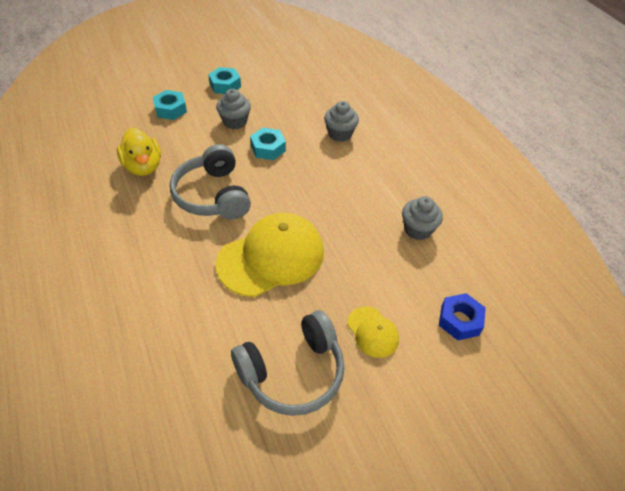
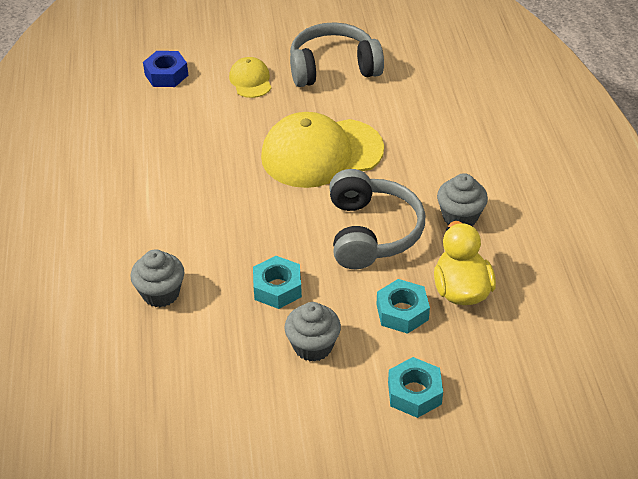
camera: 160 degrees left, 5 degrees down
(225, 85) = (309, 435): turquoise nut -> turquoise nut (402, 312)
(417, 229) = (146, 152): grey cupcake -> grey cupcake (460, 217)

